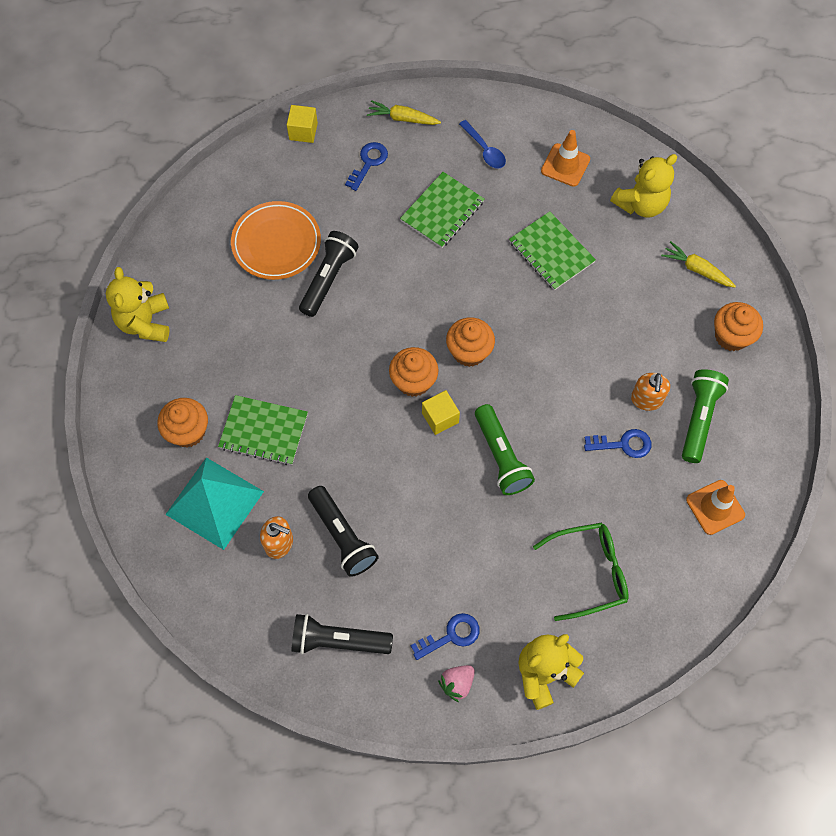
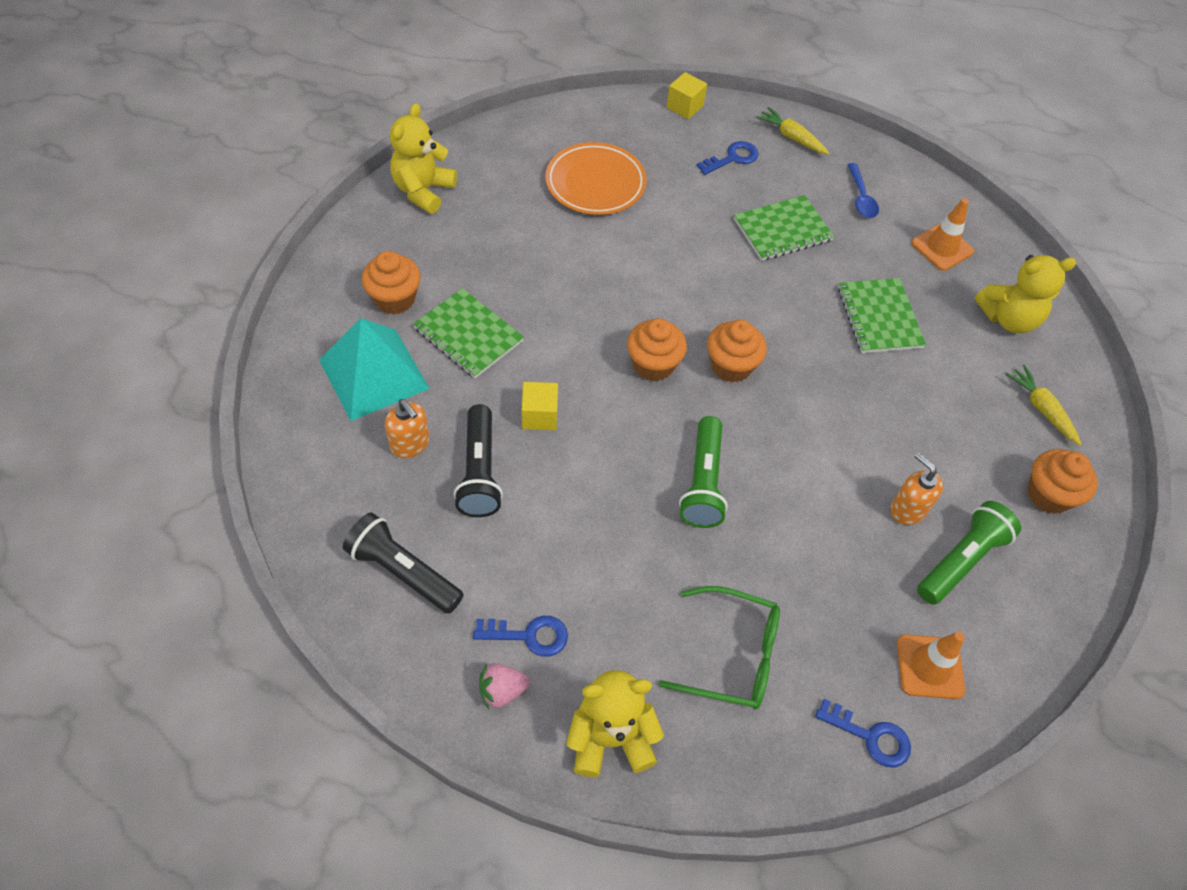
camera: 25 degrees right, 10 degrees down
(328, 279) = (626, 235): black flashlight -> none
(440, 418) = (659, 412): yellow cube -> yellow cube (539, 415)
(623, 444) = (853, 541): blue key -> blue key (870, 736)
(646, 400) = (907, 509): orange soap dispenser -> orange soap dispenser turned 105 degrees clockwise

